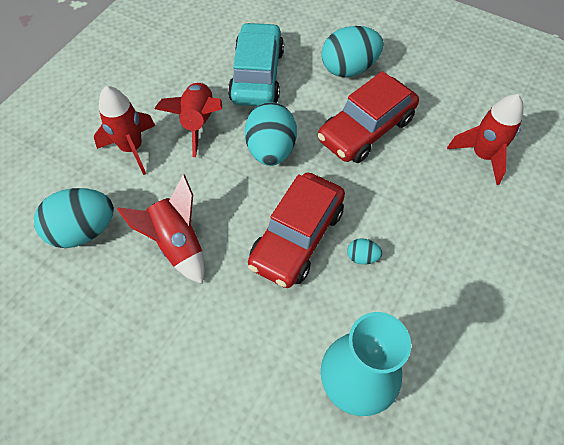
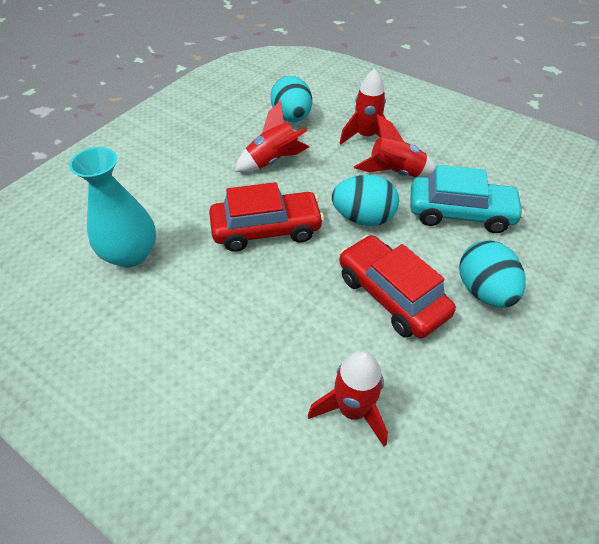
camera: 95 degrees right, 10 degrees down
(297, 237) = (266, 229): red car -> red car turned 135 degrees clockwise
(362, 257) = (238, 272): turquoise egg -> none

